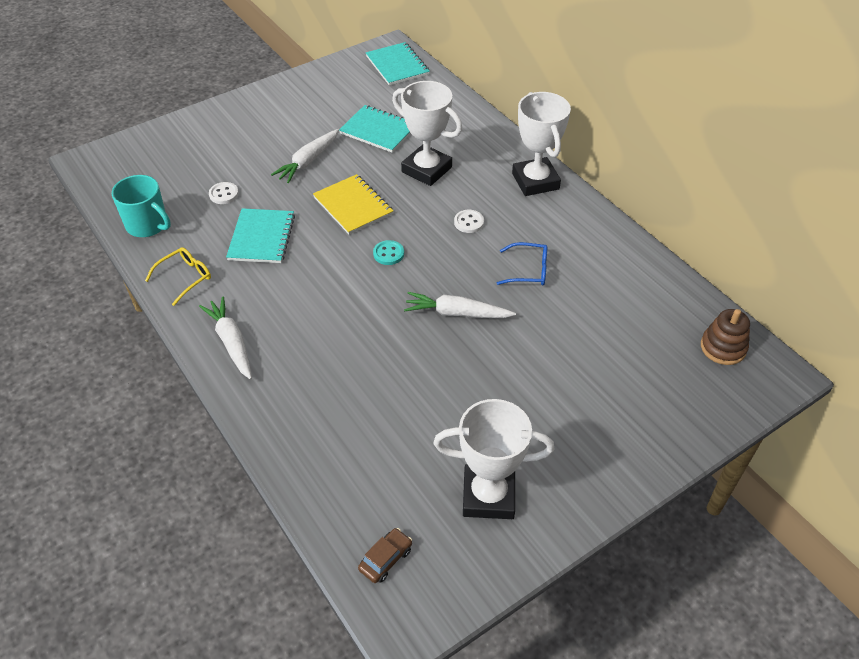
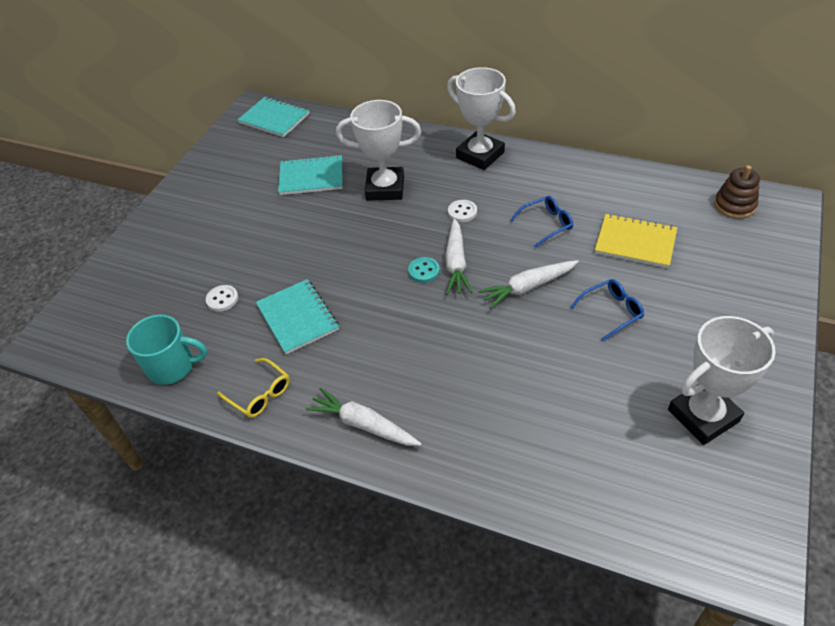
camera: 30 degrees left, 0 degrees up
(184, 278) = (259, 394): yellow glasses -> yellow glasses turned 120 degrees clockwise
(308, 161) = (274, 231): white carrot -> white carrot (456, 263)
(353, 206) = (353, 248): yellow notebook -> yellow notebook (635, 242)
(385, 559) = (685, 522): brown car -> none
(504, 372) = (611, 312): none -> blue glasses

